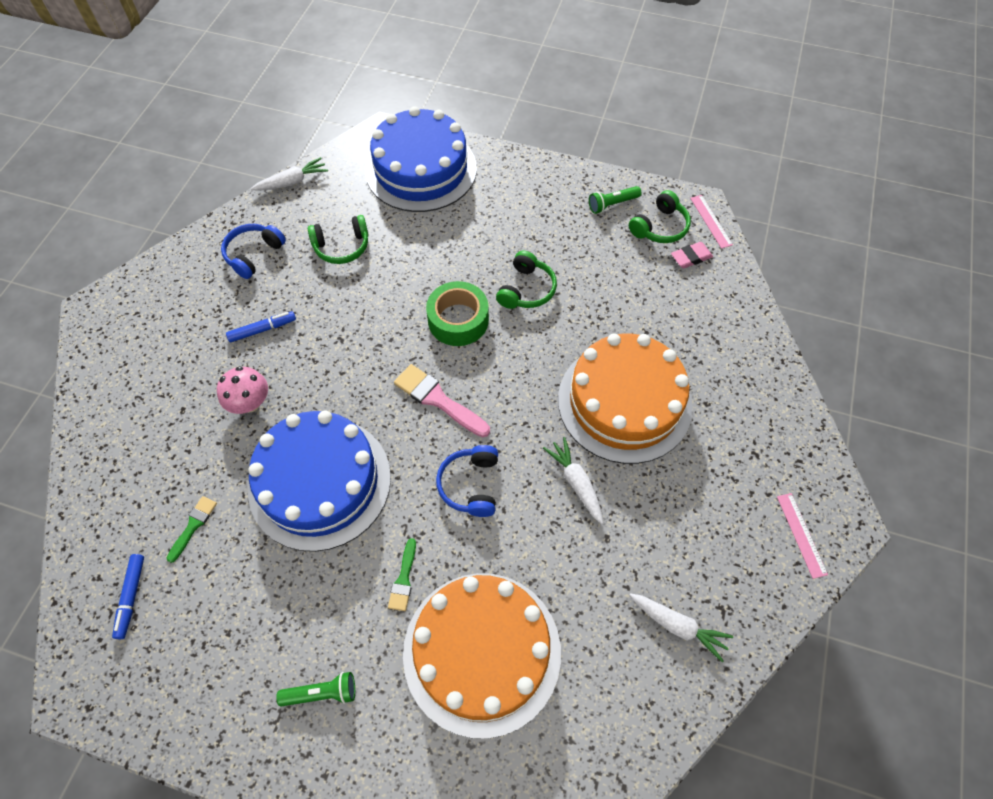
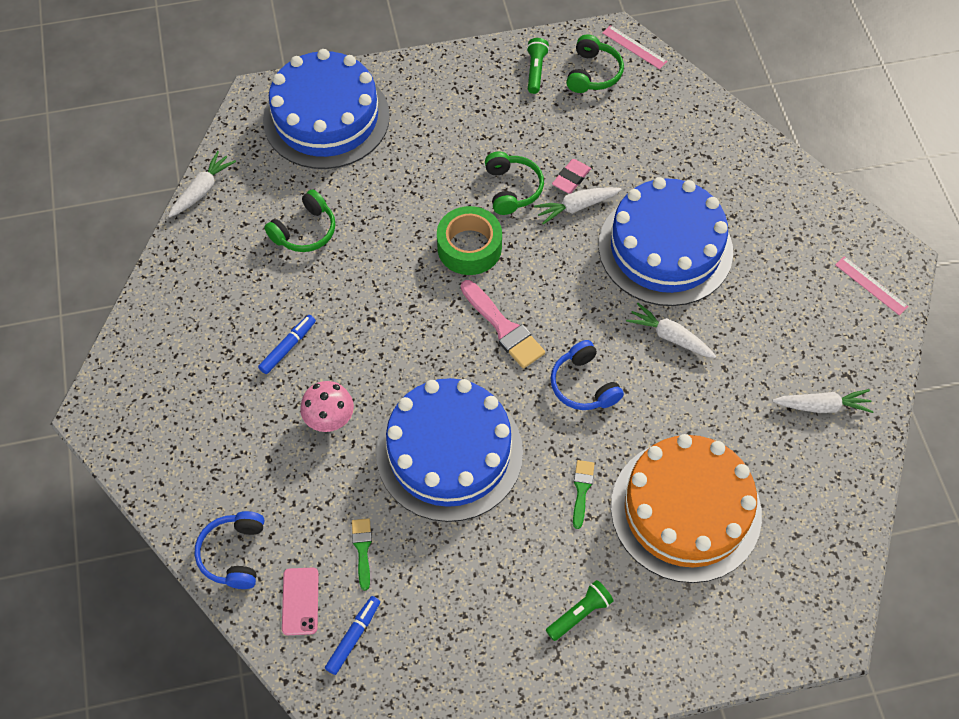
camera: 30 degrees left, 0 degrees up
(116, 541) = (300, 601): none -> pink phone
(131, 597) = (354, 637): blue marker -> blue marker turned 120 degrees counterclockwise
(253, 254) = (220, 280): blue headphones -> blue headphones (234, 554)
(403, 579) = (581, 490): green brush -> green brush turned 150 degrees counterclockwise
(438, 400) = (503, 327): pink brush -> pink brush turned 135 degrees counterclockwise
(570, 329) = (576, 207): none -> white carrot
(612, 204) = (535, 71): green flashlight -> green flashlight turned 150 degrees clockwise
(624, 402) = (665, 248): orange cake -> blue cake
(691, 257) = (638, 90): pink eraser -> pink eraser (571, 178)

